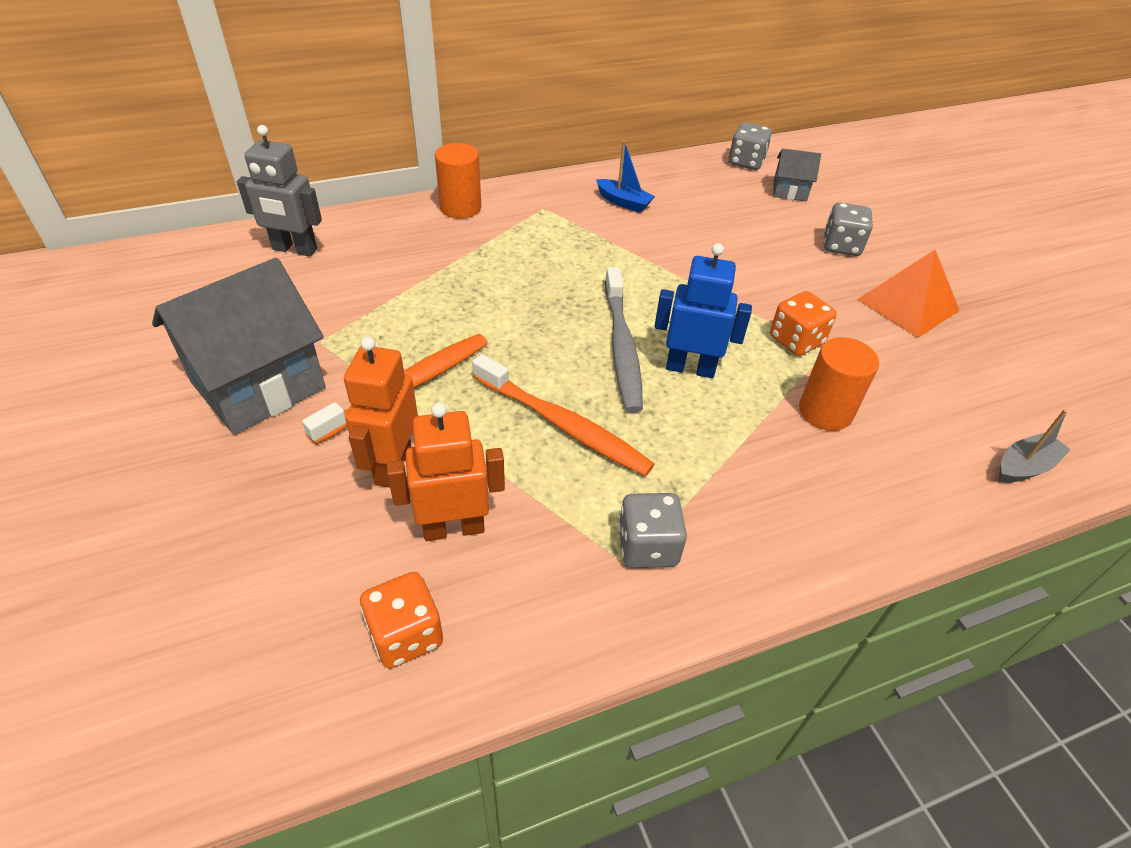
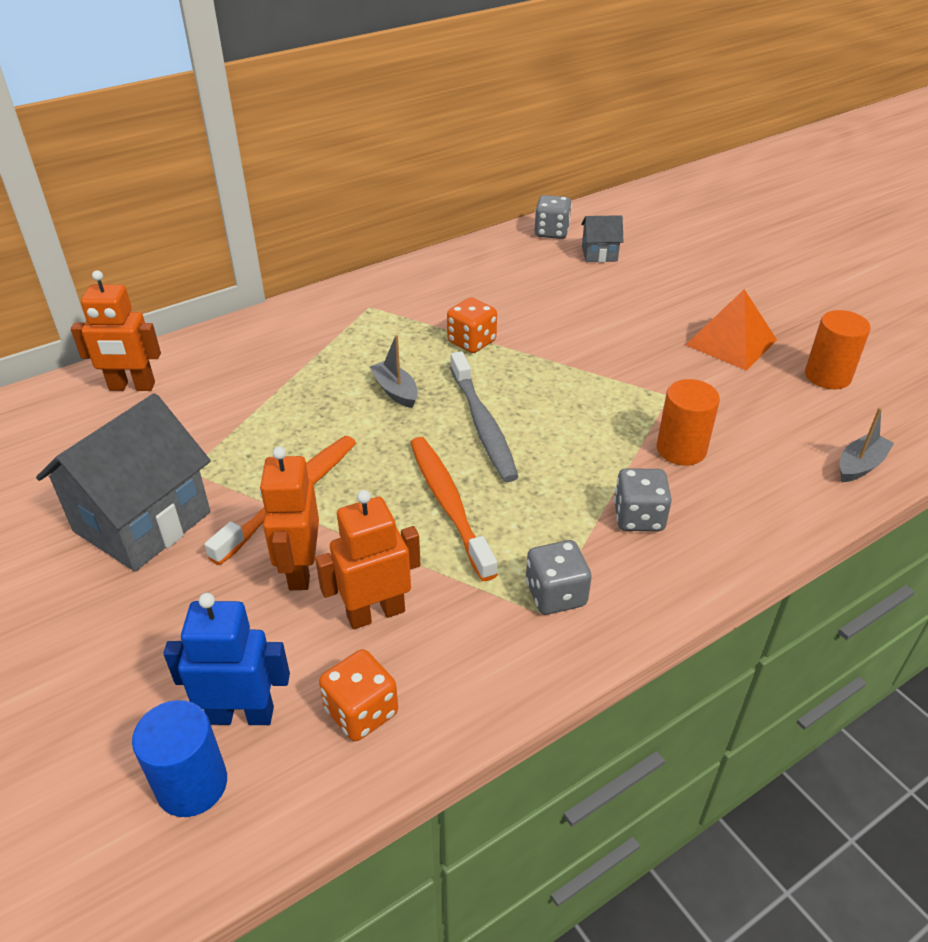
camera: 10 degrees left, 5 degrees down
(211, 677) = (192, 784): none -> blue cylinder
(294, 249) = (132, 387): grey robot -> orange robot
(460, 207) = (287, 319): orange cylinder -> orange cylinder (827, 376)
(544, 297) = (395, 391): none -> grey boat
(563, 425) = (449, 504): orange toothbrush -> orange toothbrush turned 135 degrees counterclockwise
(623, 202) = (445, 289): blue boat -> none
(690, 368) = (551, 433): blue robot -> blue robot (242, 714)
(796, 340) = (640, 391): orange dice -> orange dice (471, 342)
(841, 246) = (659, 298): grey dice -> grey dice (638, 517)

